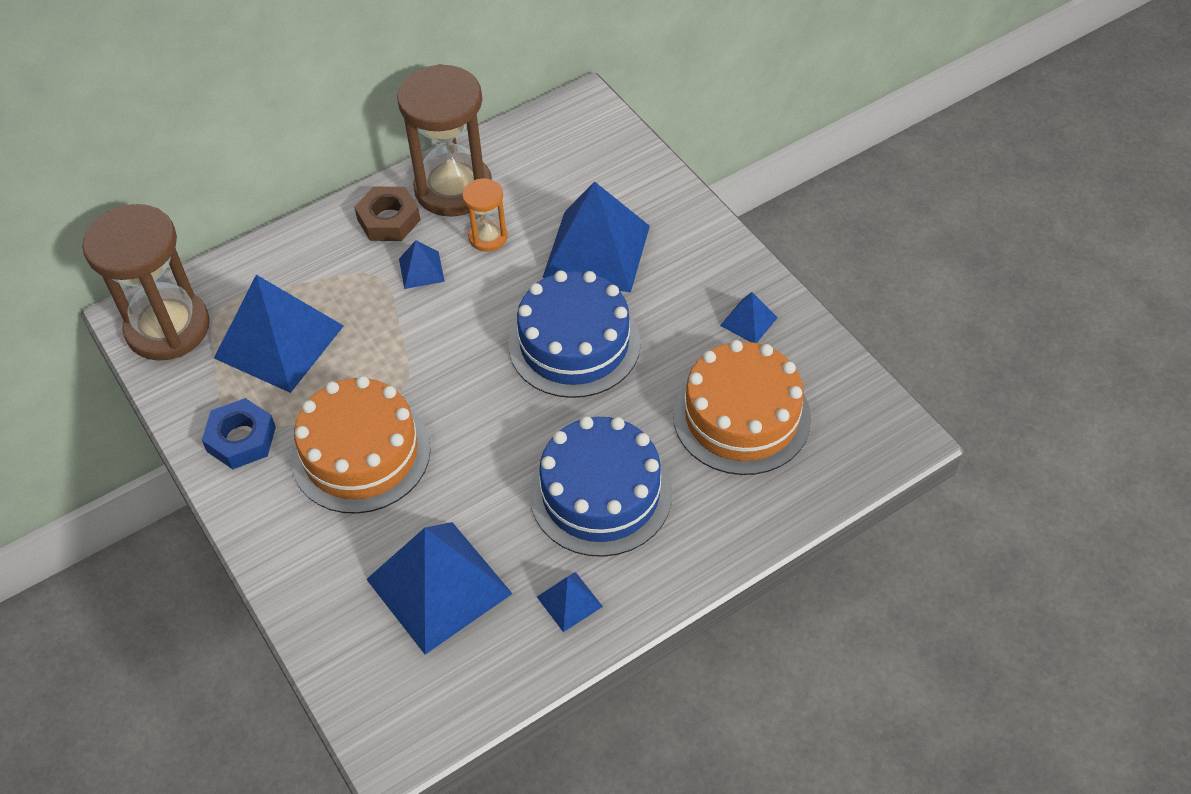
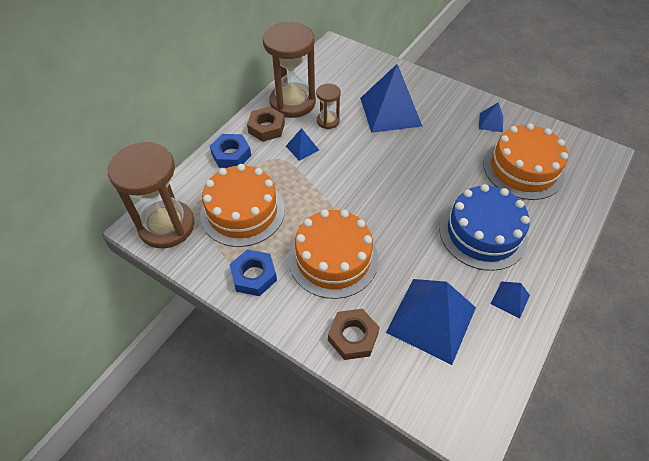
camera: 25 degrees left, 0 degrees up
(279, 341) = (242, 211): blue pyramid -> orange cake
(312, 248) = (231, 155): none -> blue nut
(319, 568) = (353, 337): none -> brown nut
(488, 237) = (328, 121): orange hourglass -> brown hourglass
(574, 343) = (412, 160): blue cake -> none

